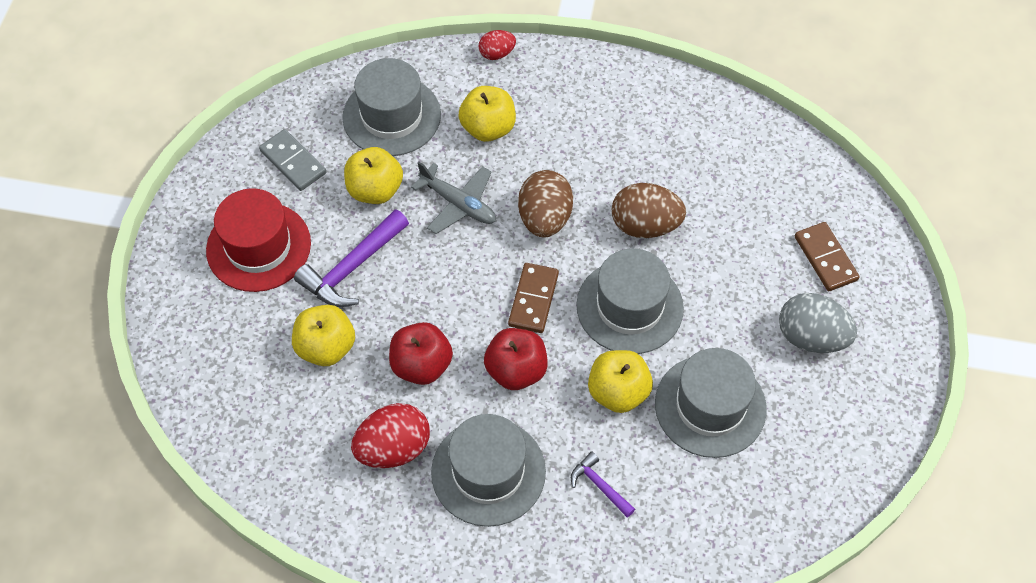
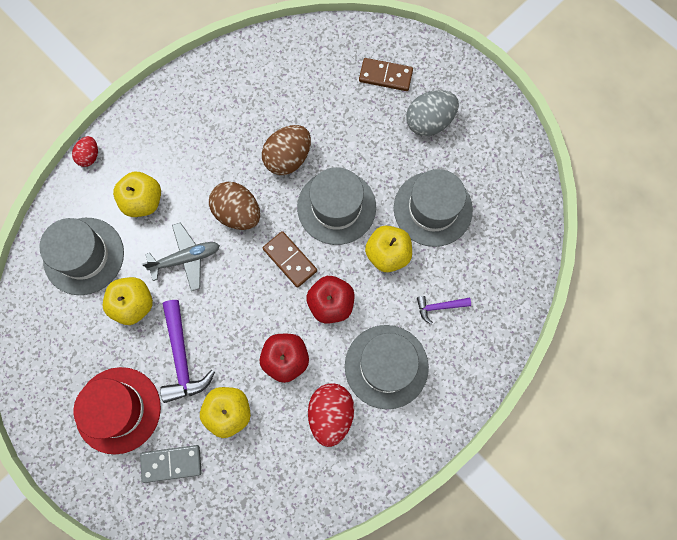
camera: 55 degrees left, 15 degrees up
(293, 162) = (68, 344): grey domino -> grey domino (171, 463)

